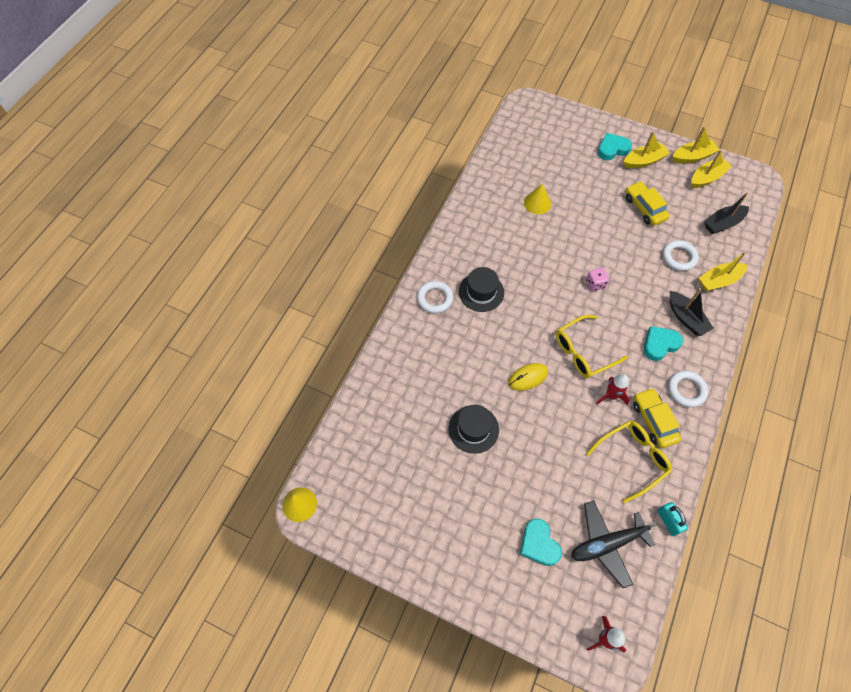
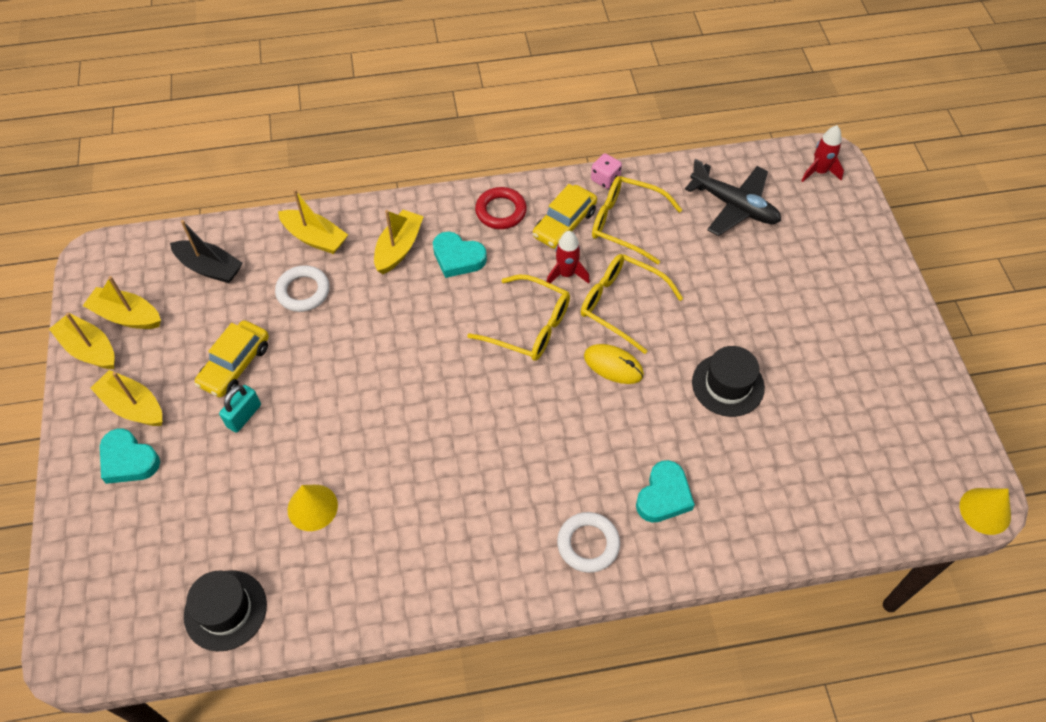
camera: 125 degrees left, 5 degrees down
(481, 292) = (531, 490): black hat -> black hat (225, 610)
(539, 544) = (789, 258): turquoise heart -> turquoise heart (664, 496)
(569, 410) = (620, 304): none -> yellow glasses
(595, 284) = (414, 362): pink dice -> pink dice (605, 179)
(668, 521) = (665, 170): turquoise padlock -> turquoise padlock (244, 416)
(686, 318) = (399, 248): black boat -> yellow boat
(686, 390) = (501, 211): white ring -> red ring

